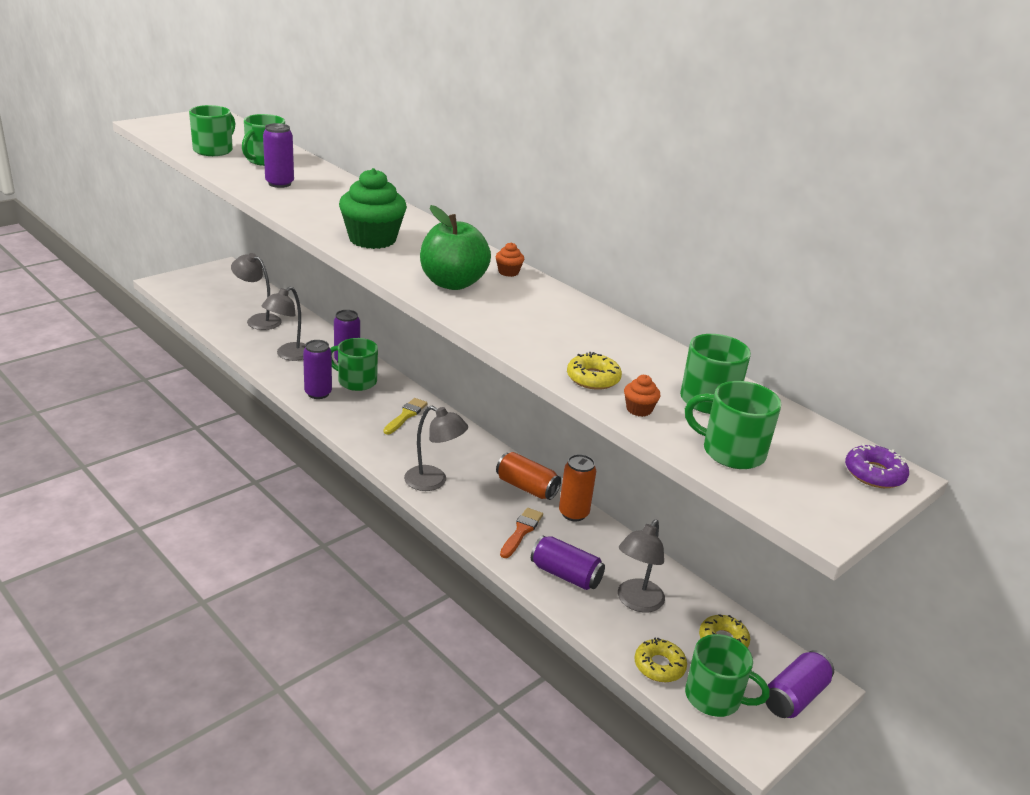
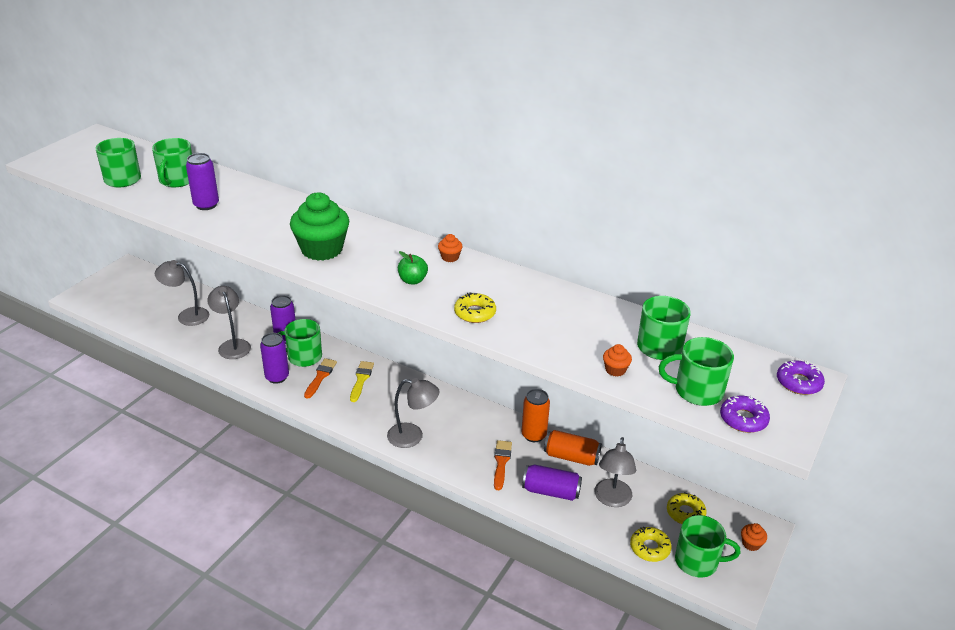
camera: 15 degrees left, 5 degrees up
(289, 355) = (232, 345): grey lamp -> grey lamp turned 135 degrees clockwise
(364, 403) = (320, 377): none -> orange brush
(452, 283) = (412, 280): green apple -> green apple, size x0.51
(526, 487) = (488, 421): orange can -> orange can (571, 457)
(593, 378) = (568, 349): yellow donut -> yellow donut (475, 313)
(776, 493) = (743, 419): none -> purple donut
(795, 697) = (751, 544): purple can -> orange cupcake

